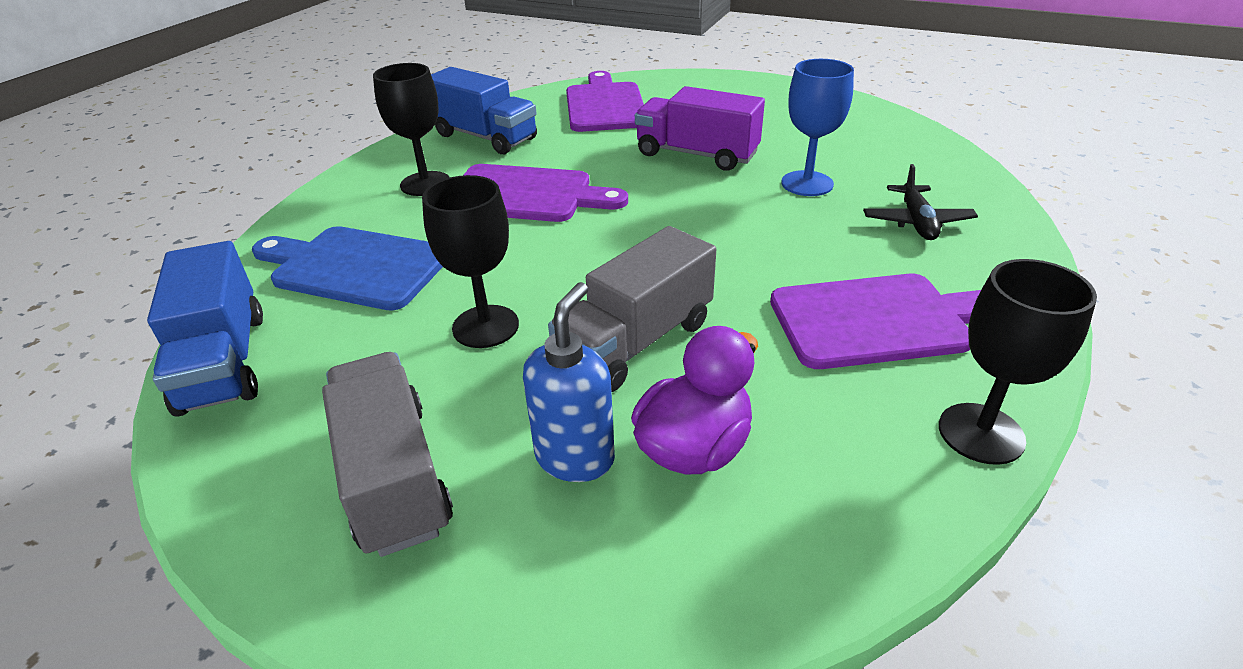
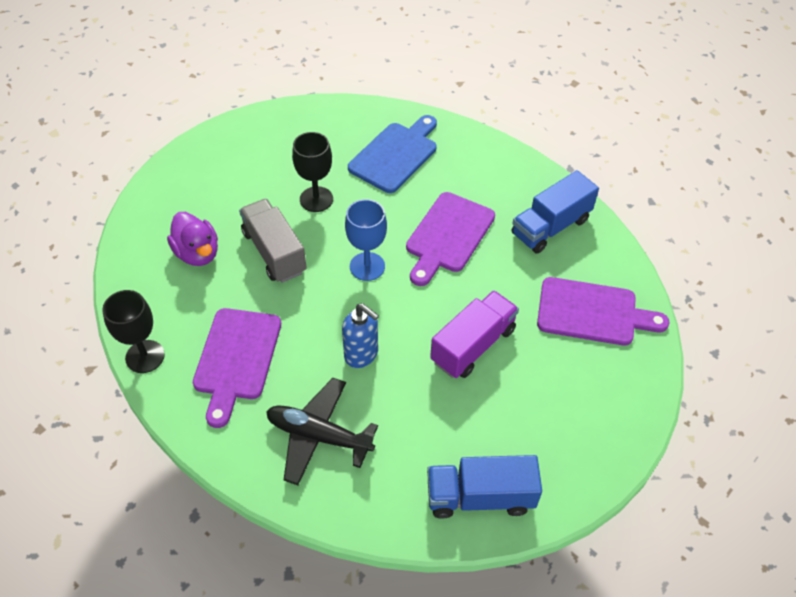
camera: 105 degrees right, 15 degrees up
(223, 361) = (336, 113): blue truck -> blue truck (480, 497)
(394, 476) = (236, 163): grey truck -> none
(425, 184) = (484, 189): black goblet -> none
(575, 457) = (214, 215): blue soap dispenser -> blue soap dispenser (361, 354)
(807, 183) = (398, 396): blue goblet -> blue goblet (367, 266)
(916, 222) = (319, 436): black plane -> black plane, size x1.54

